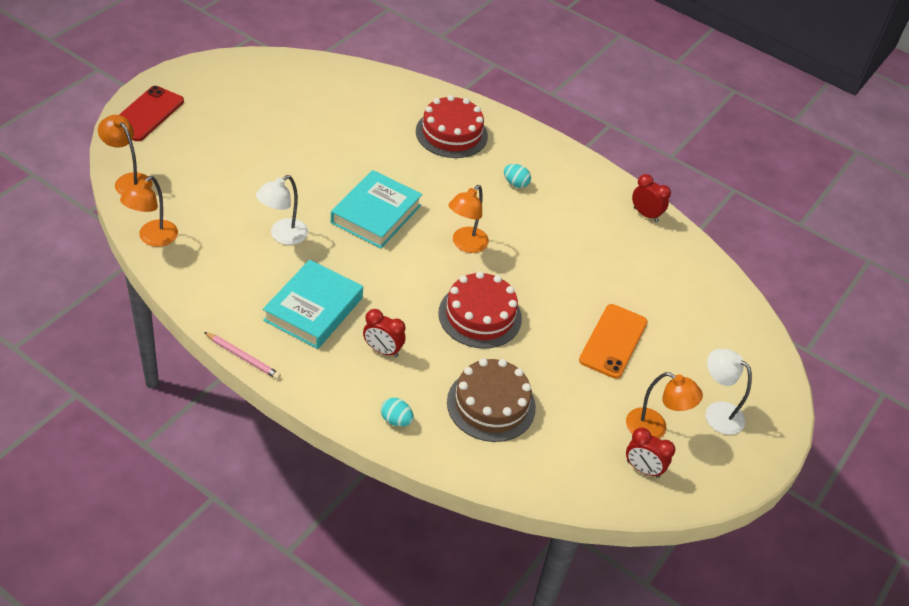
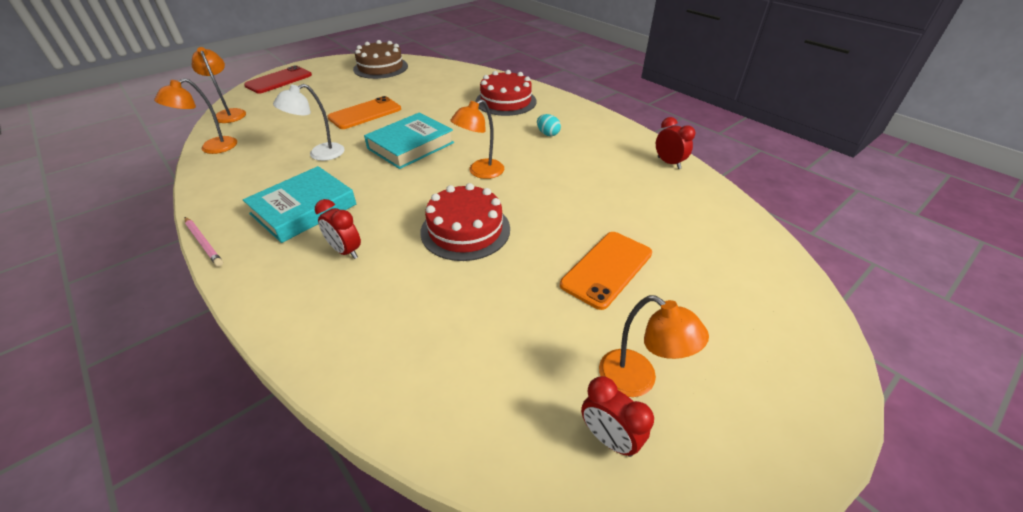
camera: 20 degrees right, 5 degrees down
(296, 167) = (365, 113): none -> orange phone
(396, 420) = (312, 325): turquoise egg -> none
(491, 404) = (433, 321): brown cake -> brown cake (380, 67)
(717, 413) = (732, 370): white lamp -> none

